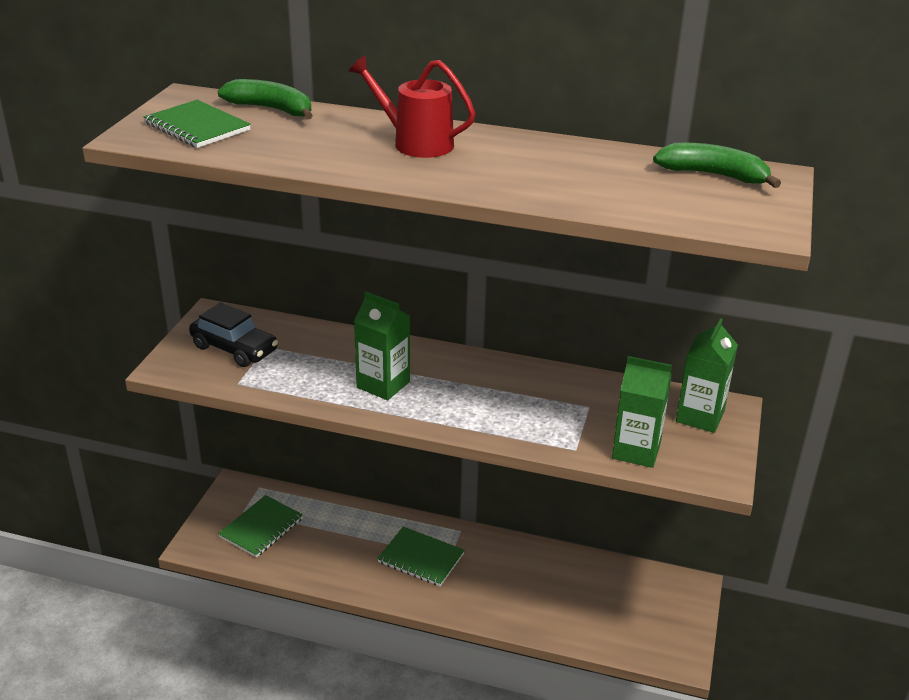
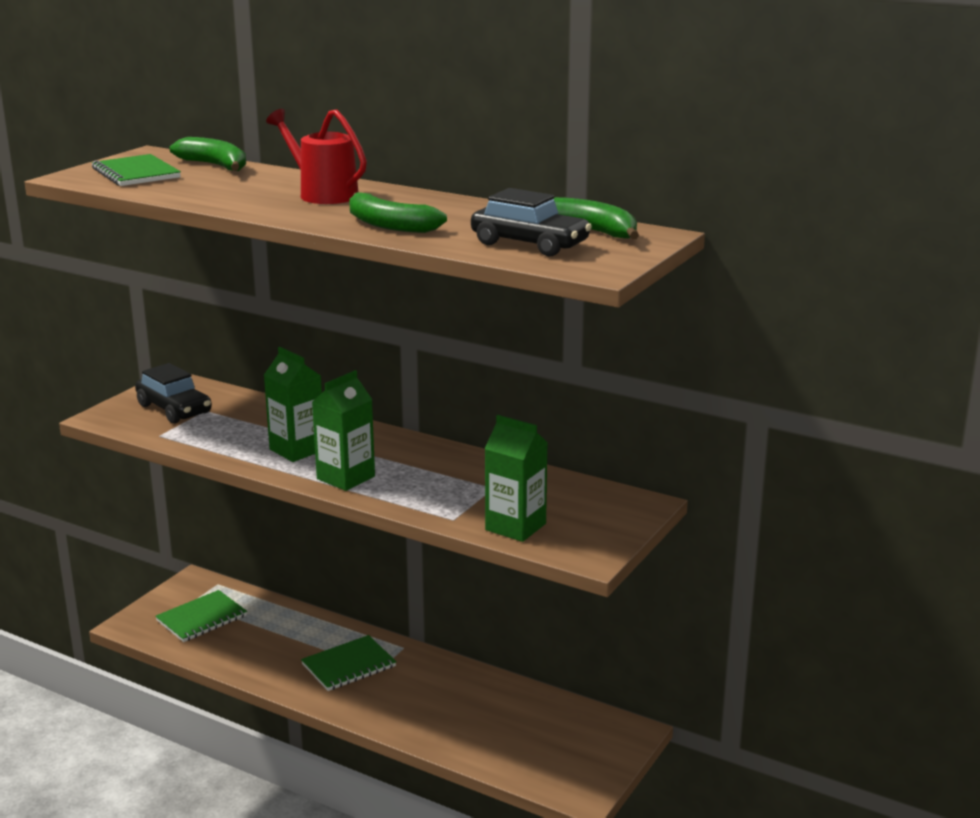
camera: 15 degrees right, 10 degrees down
(421, 558) = (349, 665): green notebook -> green notebook turned 75 degrees counterclockwise
(519, 183) = (389, 225): none -> green banana
(675, 199) = (530, 244): none -> black car
(700, 416) = (605, 507): green carton -> green carton (346, 477)

